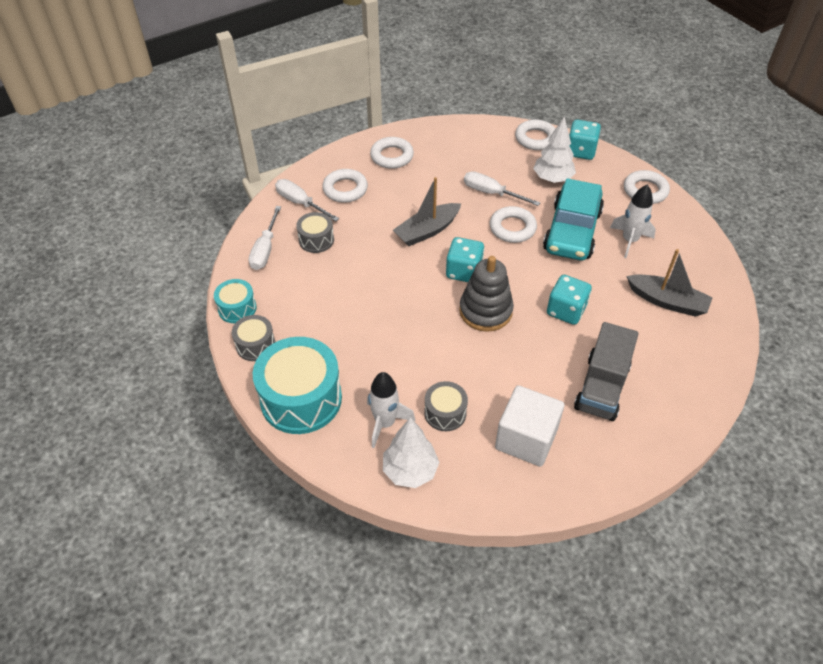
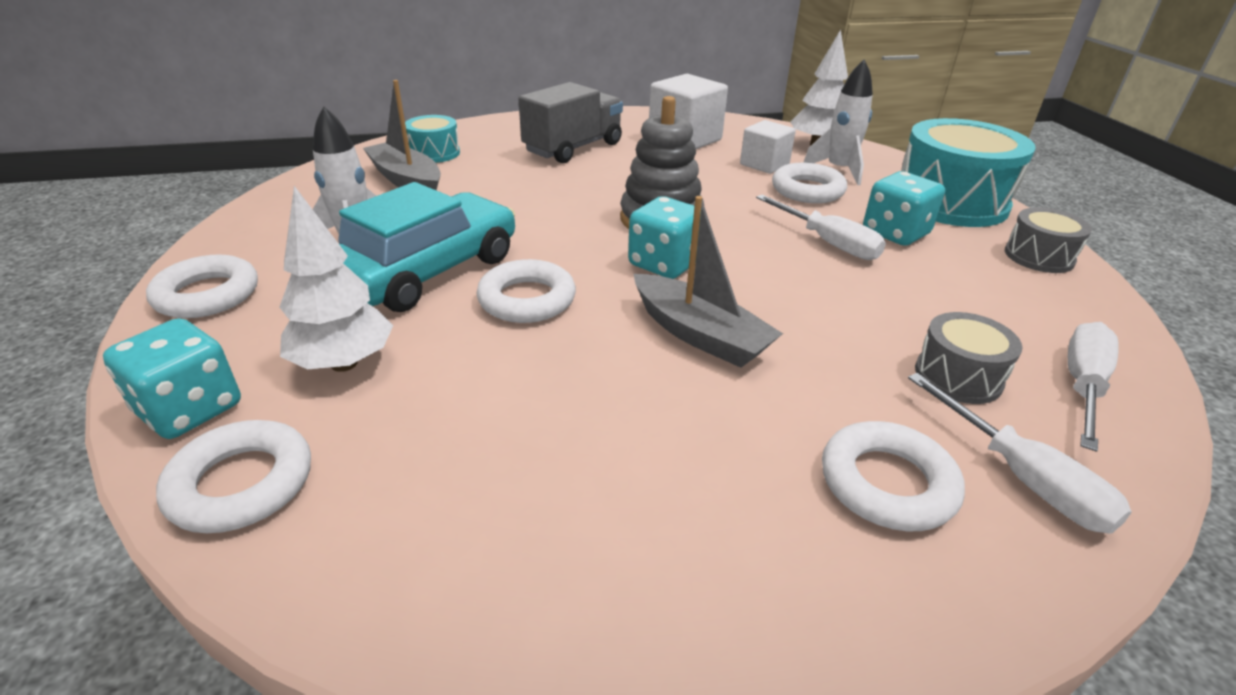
camera: 160 degrees left, 15 degrees down
(237, 308) = (1097, 304): turquoise drum -> turquoise drum (434, 153)
(392, 156) = (717, 560): white ring -> white ring (807, 190)
(427, 231) = (700, 334): grey boat -> grey boat turned 60 degrees clockwise
(445, 413) = (764, 164): grey drum -> white cube
(491, 193) = (509, 370): white screwdriver -> white screwdriver (828, 242)
(566, 311) = (547, 198): turquoise dice -> turquoise dice (895, 233)

